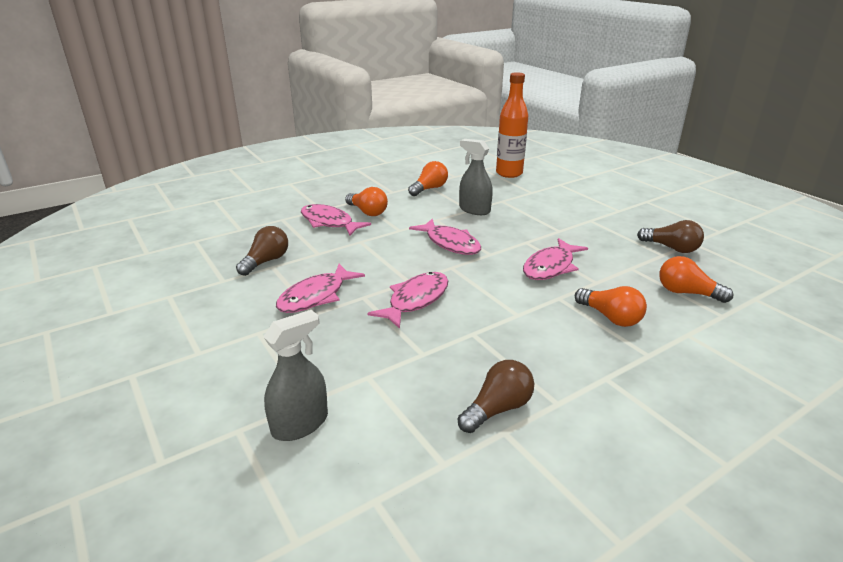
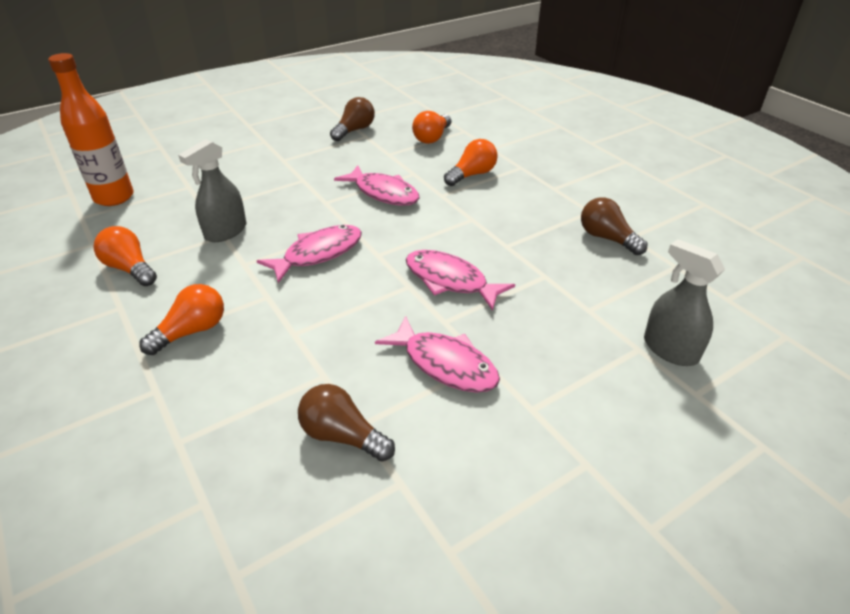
camera: 90 degrees left, 10 degrees up
(329, 222) = (217, 374): pink fish -> none

